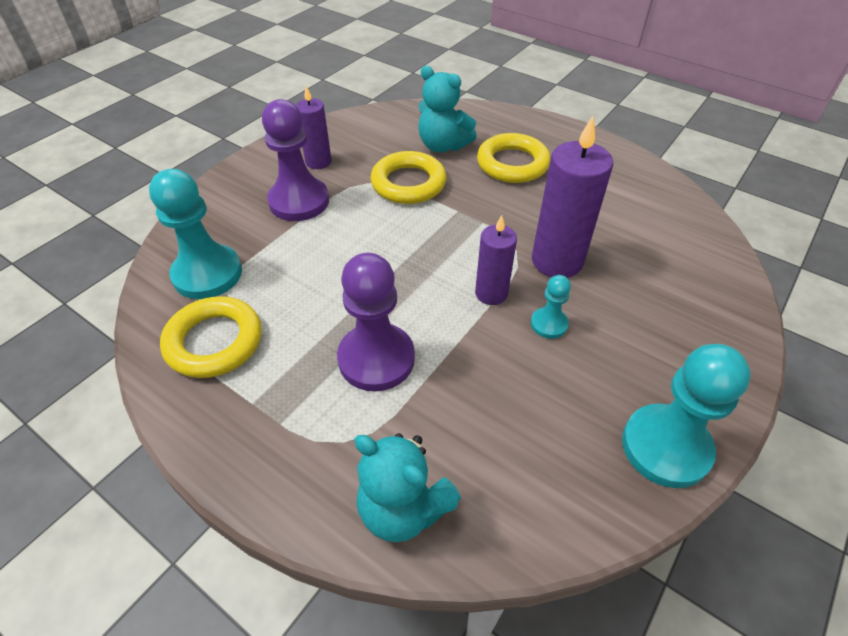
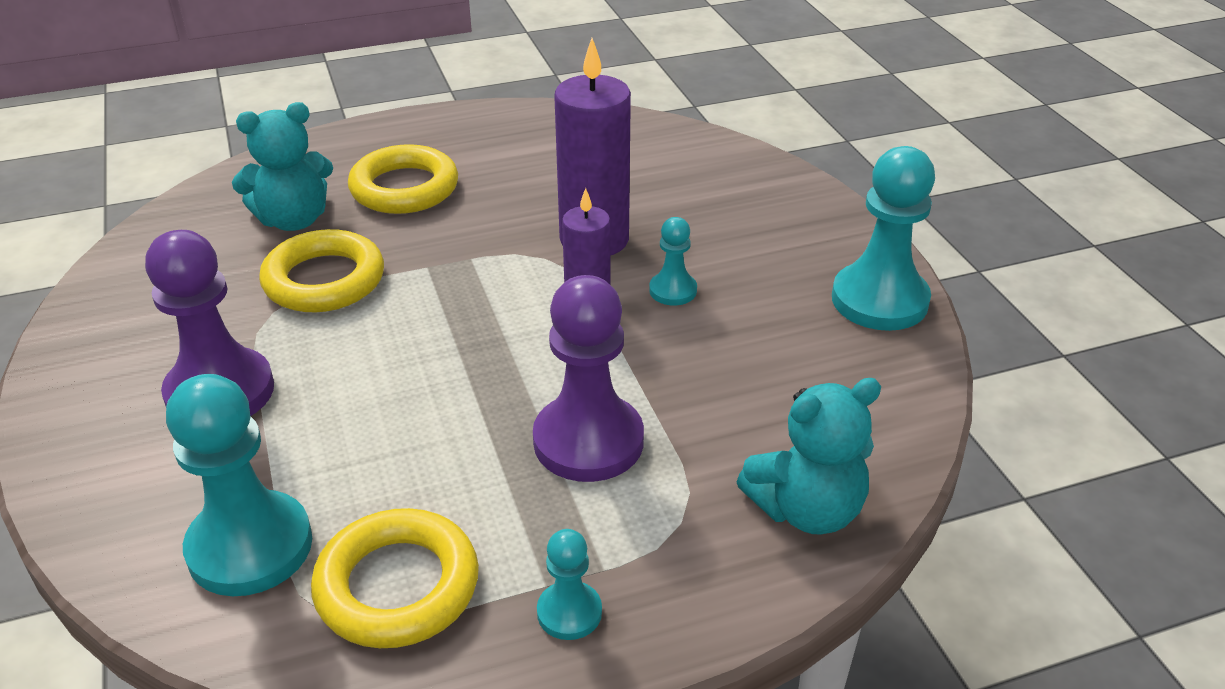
camera: 55 degrees left, 10 degrees down
(237, 425) = (569, 612): none -> turquoise pawn
(318, 162) = (160, 338): purple candle -> none

